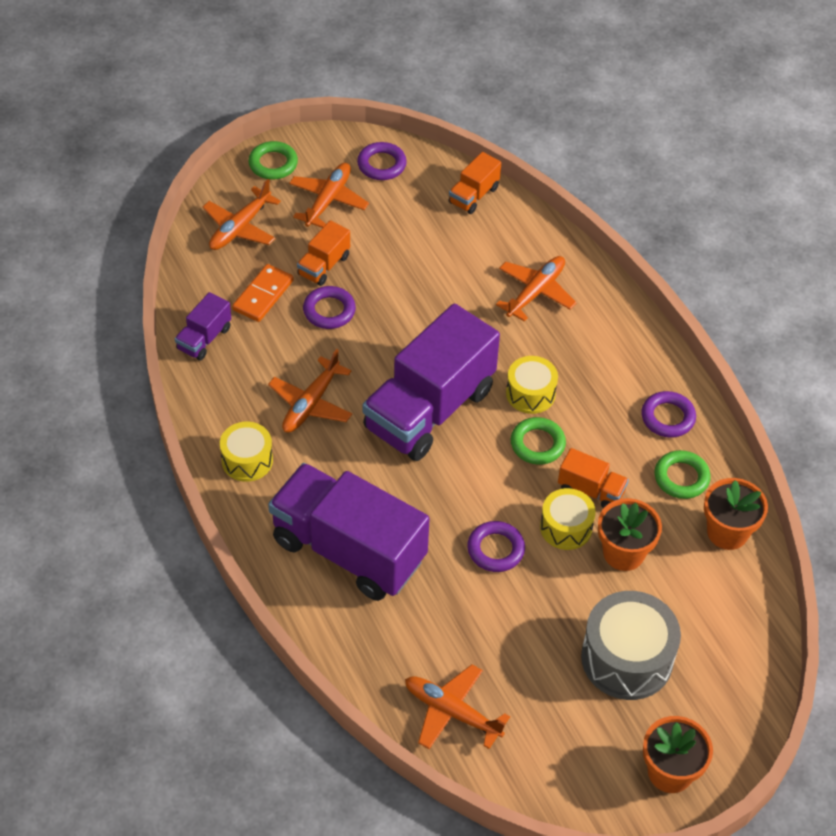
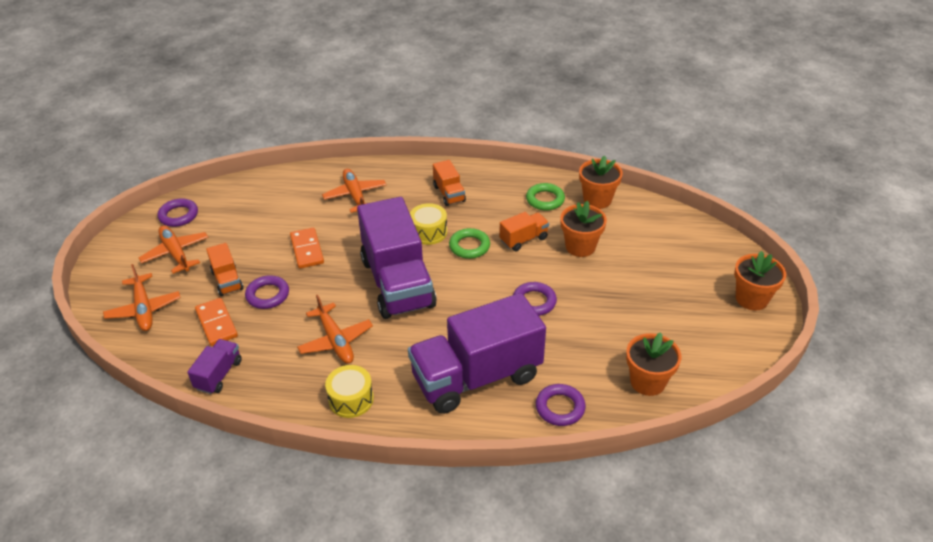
camera: 55 degrees left, 10 degrees down
(204, 339) = (218, 375): purple truck -> purple truck turned 135 degrees counterclockwise
(273, 164) = (111, 266): green ring -> none
(416, 302) = (307, 250): none -> orange domino
(452, 712) = (647, 382): orange plane -> orange flower pot
(474, 195) = (253, 187): orange truck -> orange truck (449, 194)
(566, 527) = (542, 262): yellow drum -> none
(627, 658) = (658, 280): grey drum -> none
(667, 417) = (498, 186): purple ring -> purple ring (560, 407)

